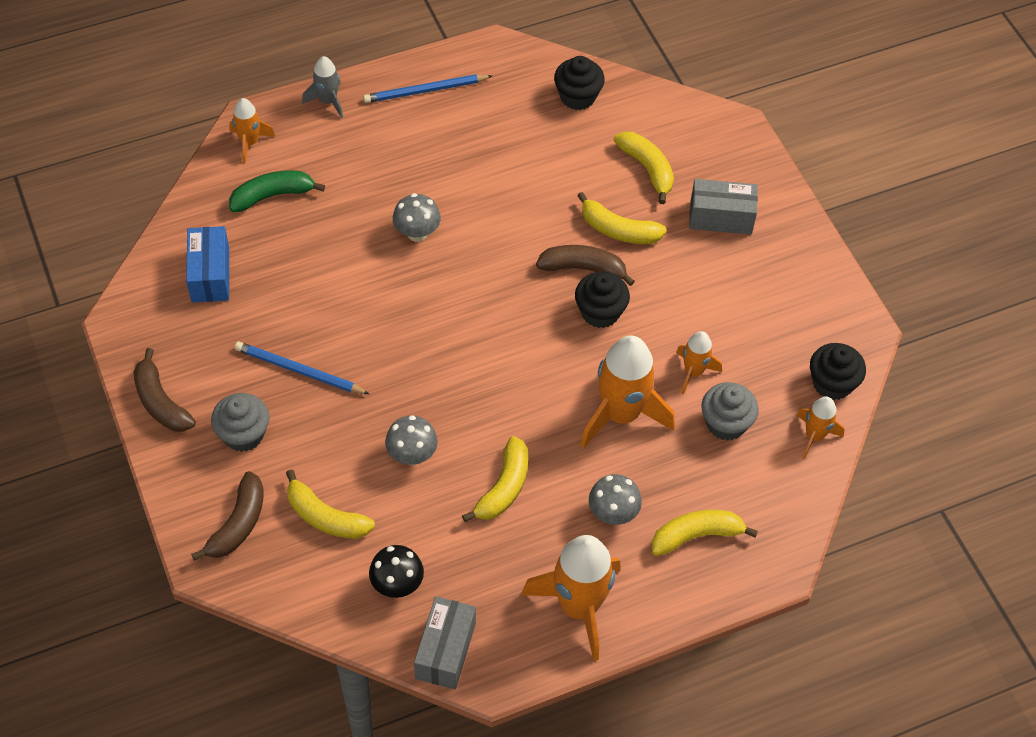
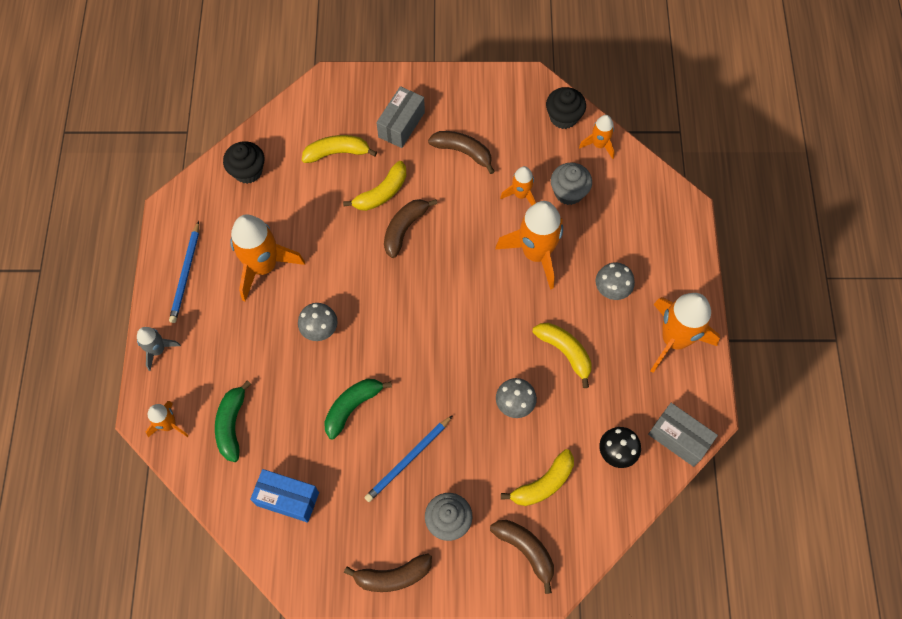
camera: 65 degrees left, 10 degrees up
(339, 296) = (352, 407): none -> green banana
(468, 154) = (263, 266): none -> orange rocket
(600, 312) = (446, 233): black cupcake -> none
(696, 535) = (646, 245): yellow banana -> none
(719, 292) = (463, 152): none -> brown banana

